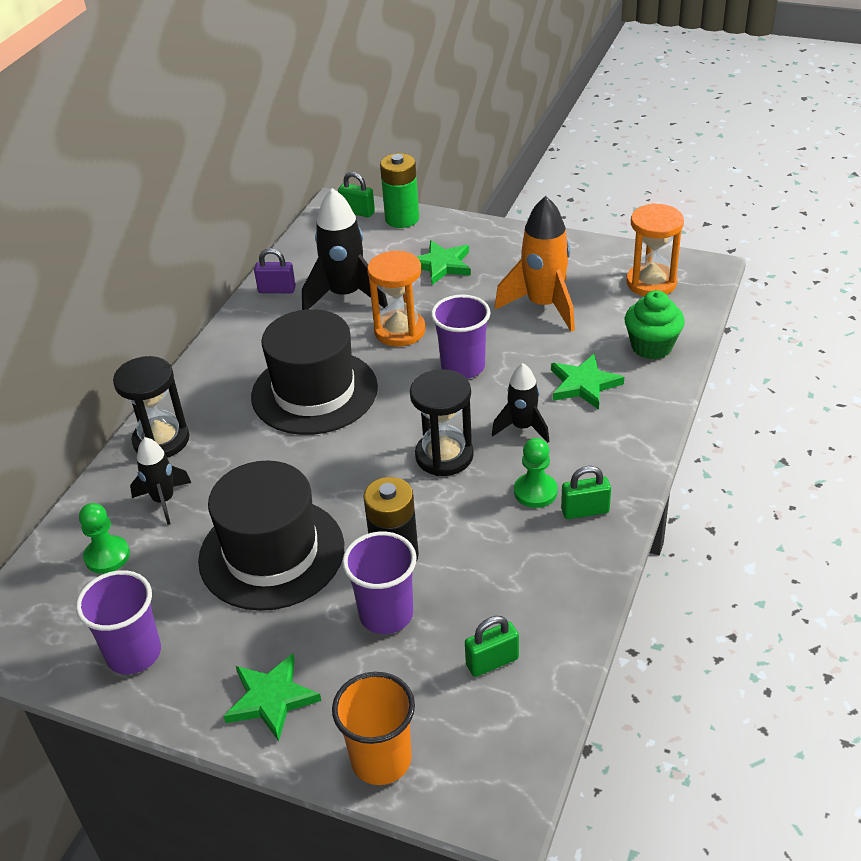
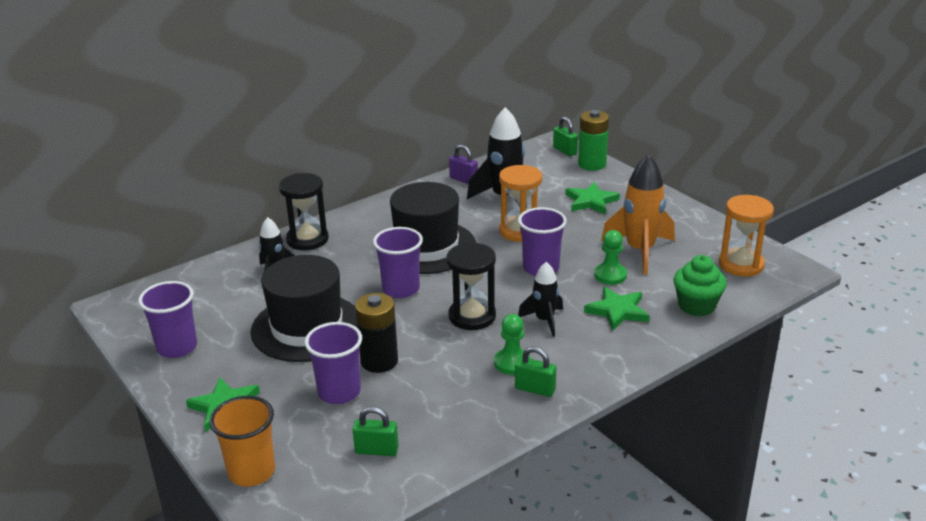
camera: 30 degrees right, 10 degrees down
(107, 556) = (215, 290): green pawn -> green pawn (610, 275)
(335, 457) = (401, 289): none -> purple cup

